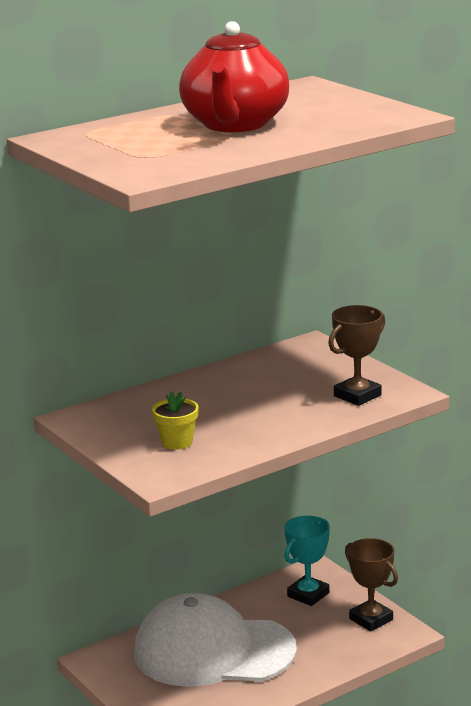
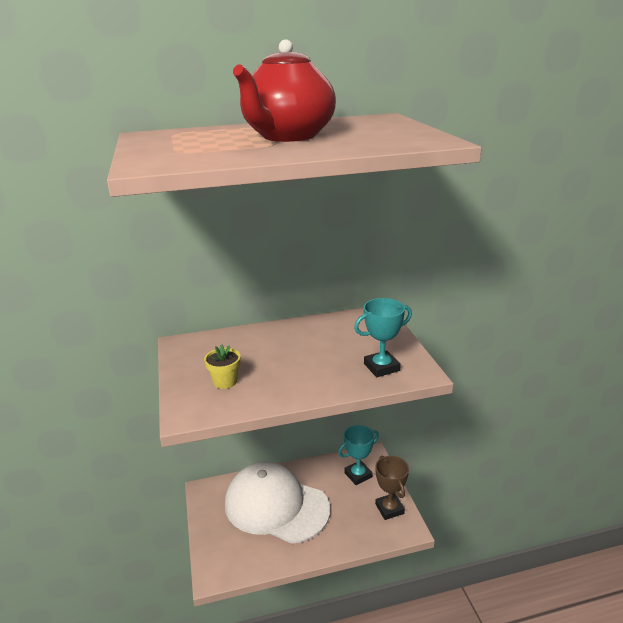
camera: 20 degrees right, 5 degrees up
(357, 395) = (381, 367): brown trophy -> turquoise trophy

